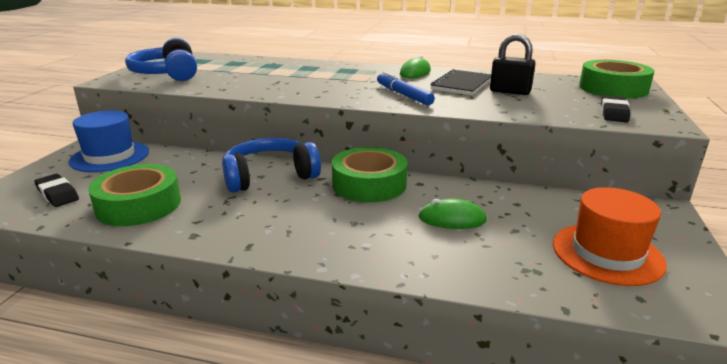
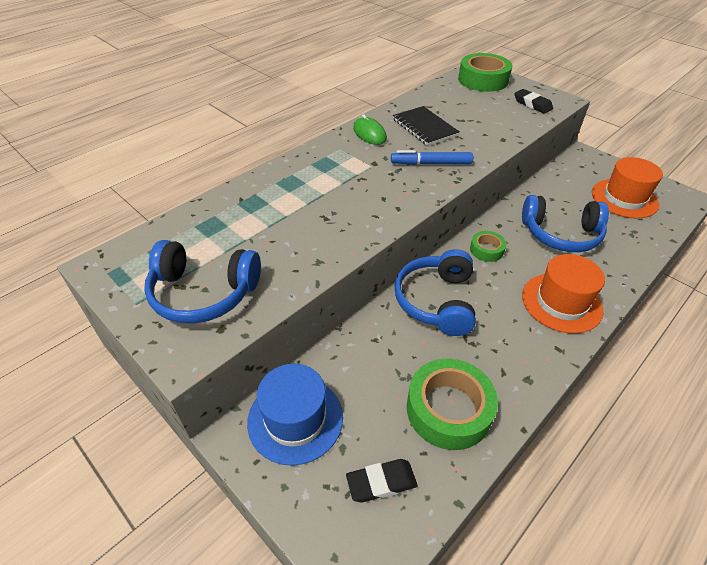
camera: 60 degrees left, 20 degrees up
(325, 236) = (561, 302): none -> orange hat
(369, 184) = (486, 250): green tape -> green tape, size x0.52
(452, 219) = (561, 234): green mouse -> blue headphones
(510, 91) = (460, 117): black padlock -> none

